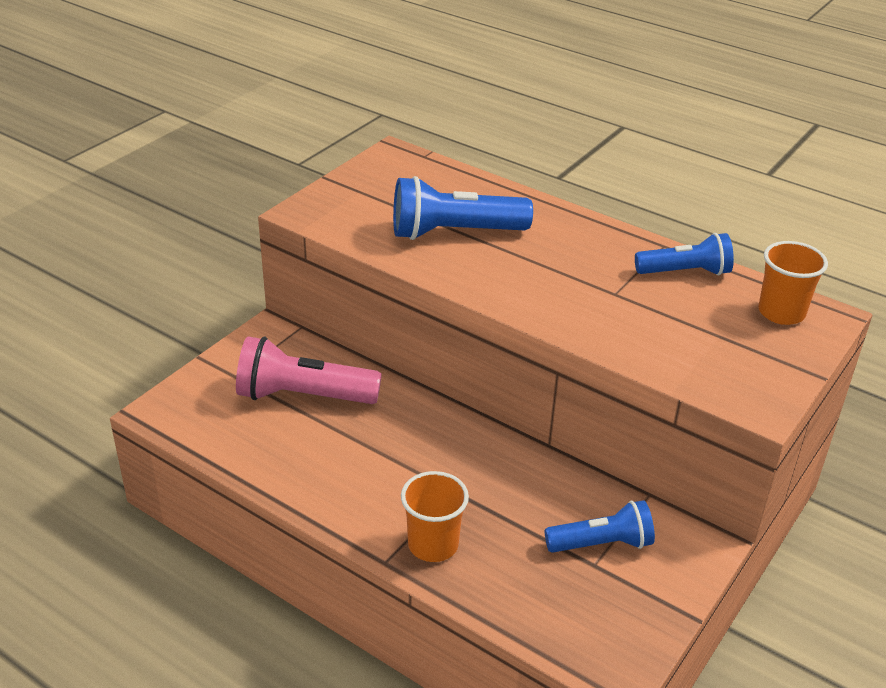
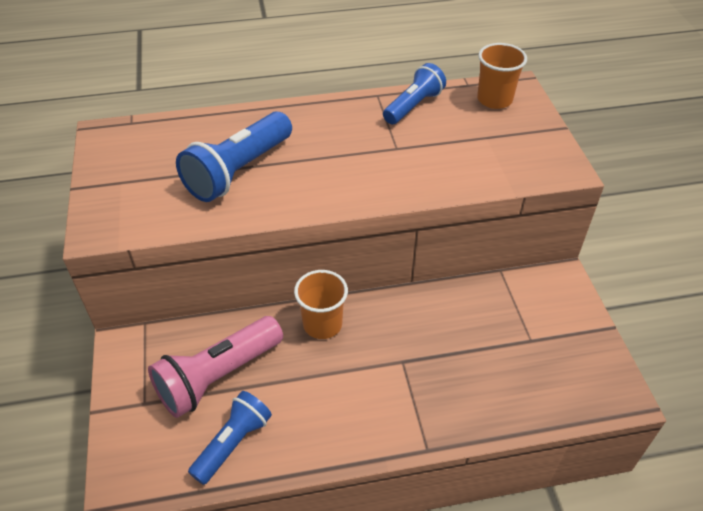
camera: 45 degrees left, 10 degrees up
(433, 545) = (438, 410): orange cup -> orange cup (322, 324)
(601, 544) = (518, 323): blue flashlight -> blue flashlight (233, 443)

